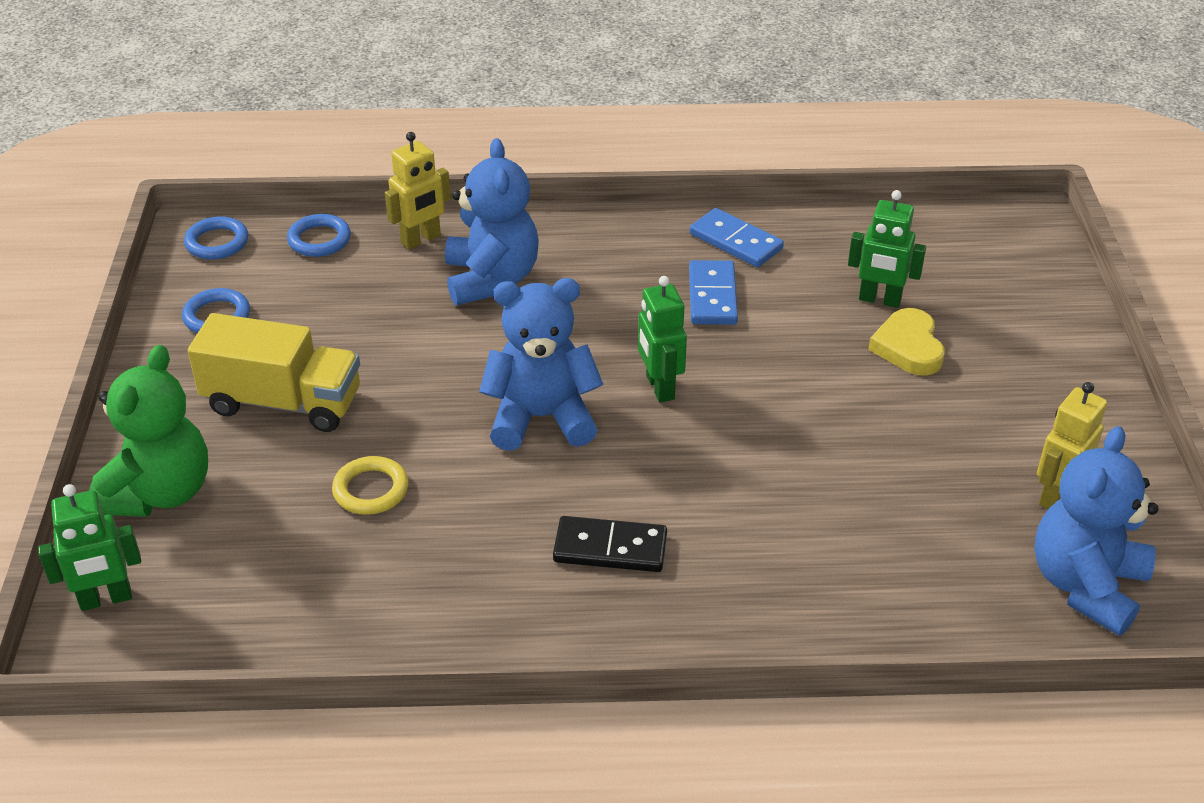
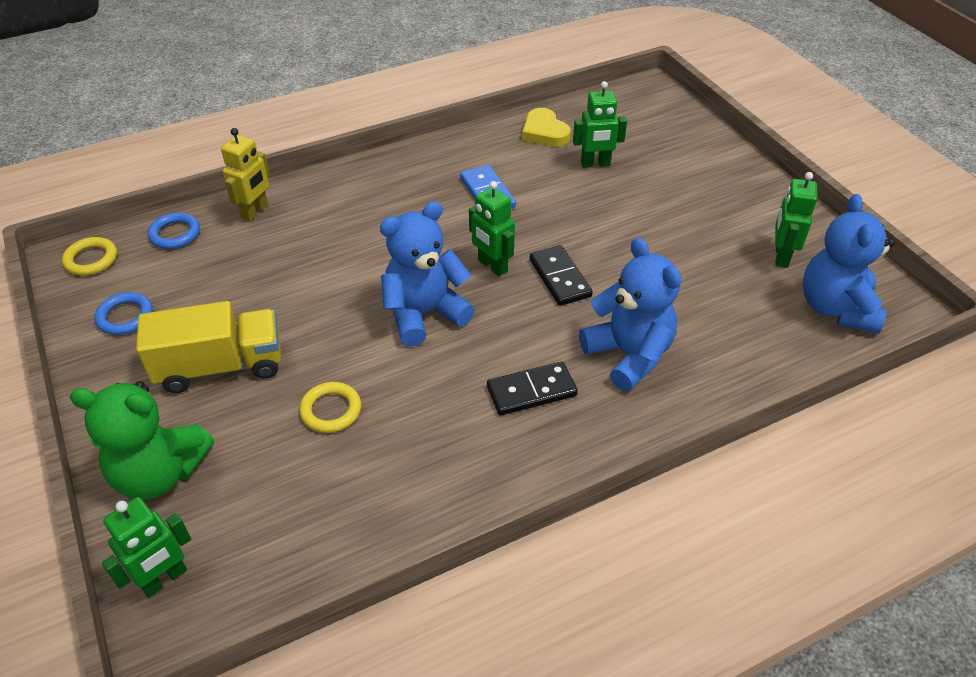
camera: 25 degrees left, 5 degrees up
(160, 492) = (160, 473): green teddy bear -> green teddy bear turned 105 degrees clockwise
(217, 242) = (91, 259): blue ring -> yellow ring
(491, 279) = (325, 225): blue teddy bear -> blue teddy bear (628, 355)
(735, 428) = (560, 278): none -> black domino
(736, 241) = (479, 151): blue domino -> none
(908, 347) = (633, 189): yellow heart -> yellow heart (544, 132)
(1055, 495) = (781, 256): yellow robot -> green robot

